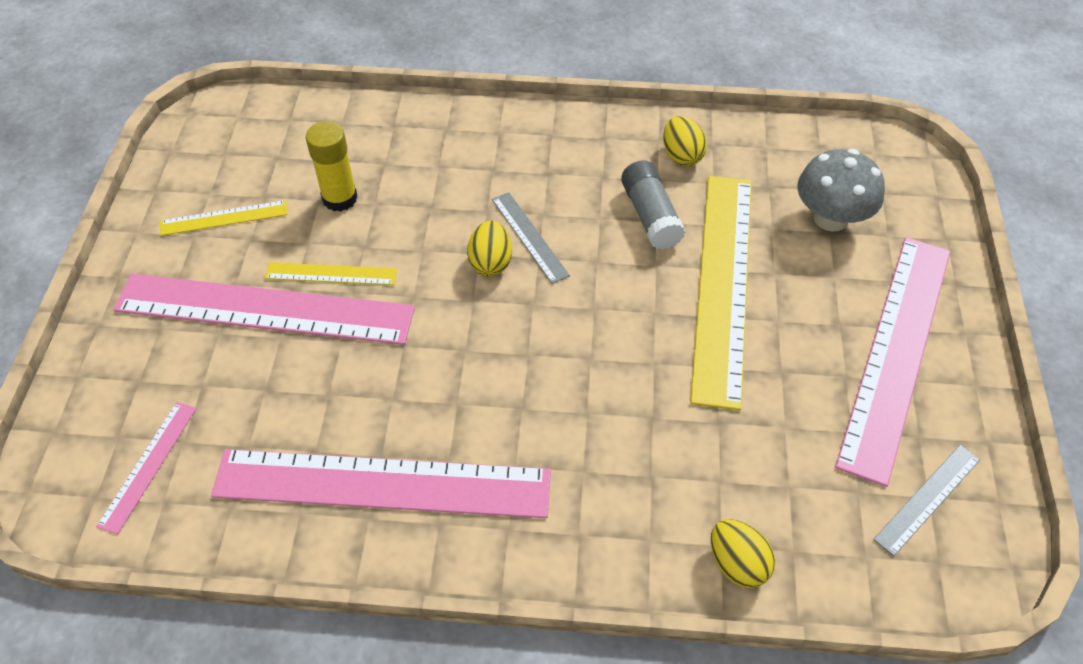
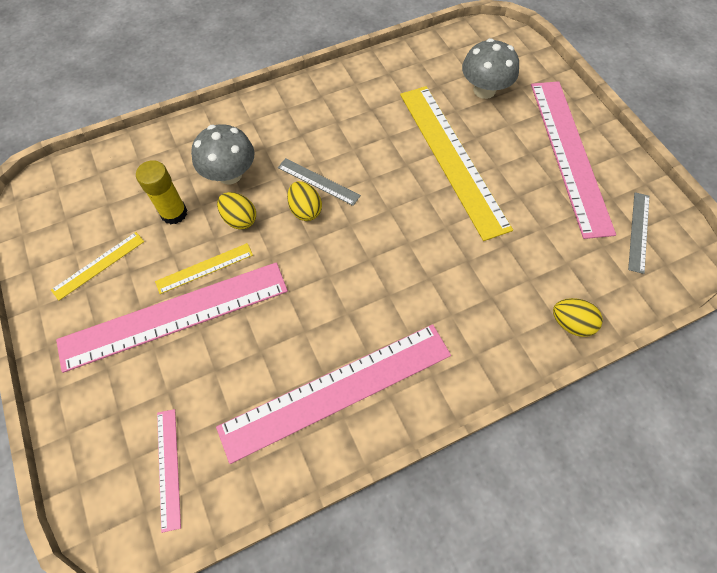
camera: 30 degrees left, 10 degrees up
(431, 183) = (230, 174): none -> grey mushroom
(650, 216) = (383, 134): grey glue stick -> none
(681, 155) = (375, 87): yellow egg -> yellow egg (239, 219)

